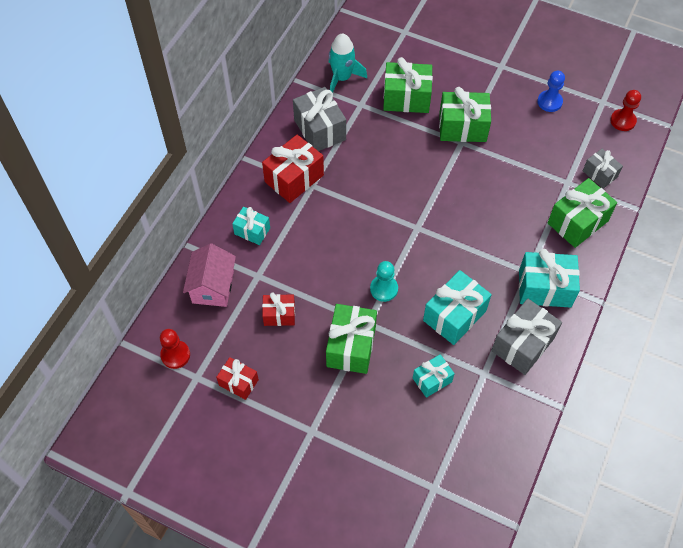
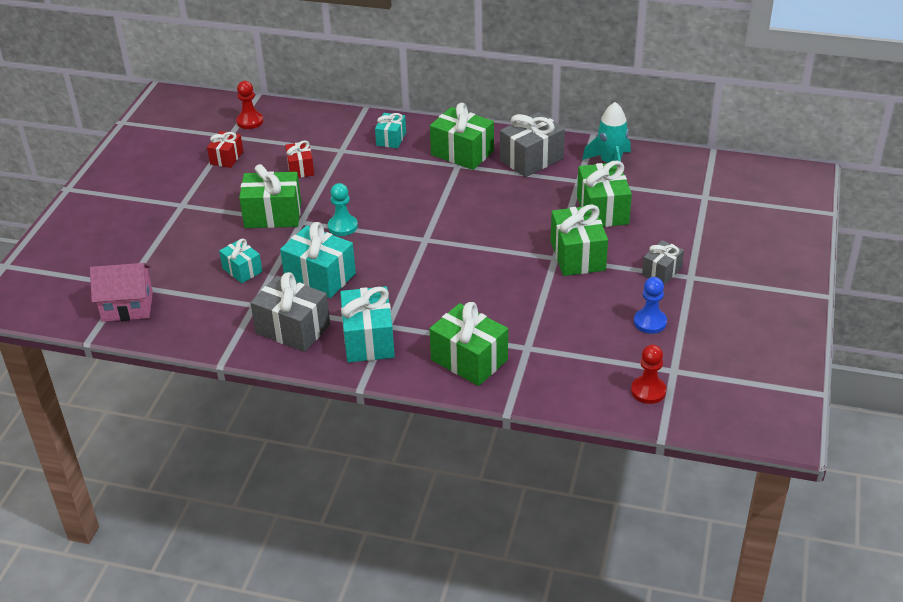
camera: 80 degrees right, 20 degrees down
(213, 287) = (323, 128): pink house -> pink house (127, 307)
(294, 178) = (462, 153): red gift -> green gift
(600, 174) = (550, 374): grey gift -> grey gift (661, 271)

